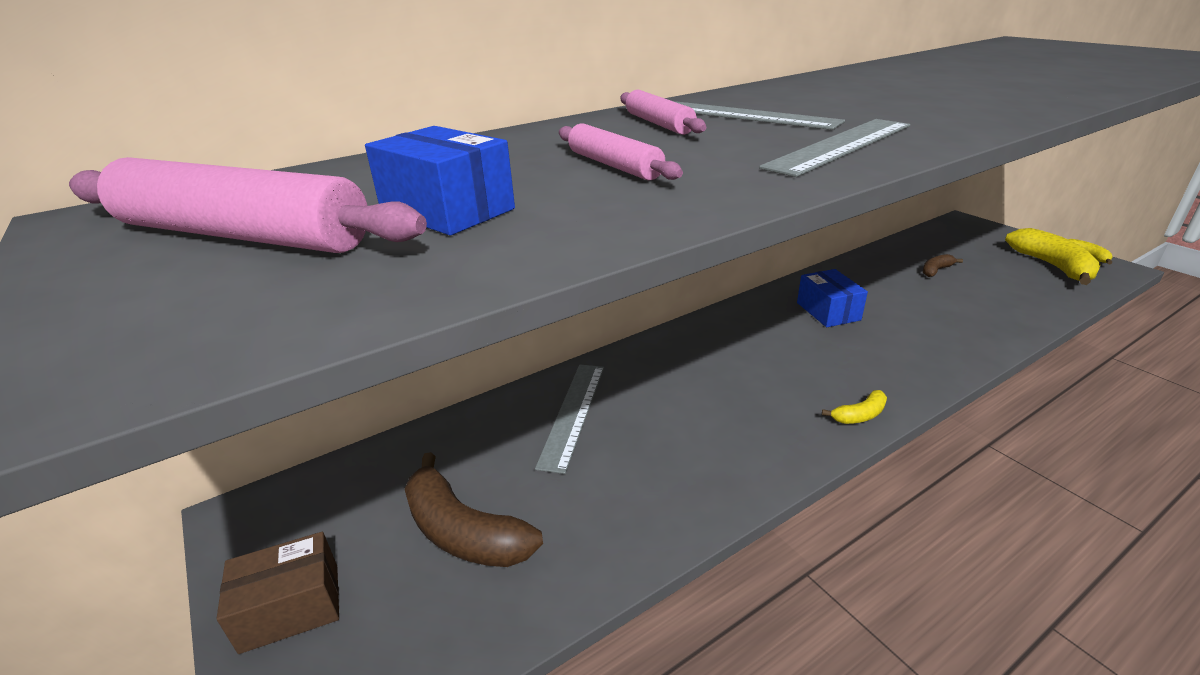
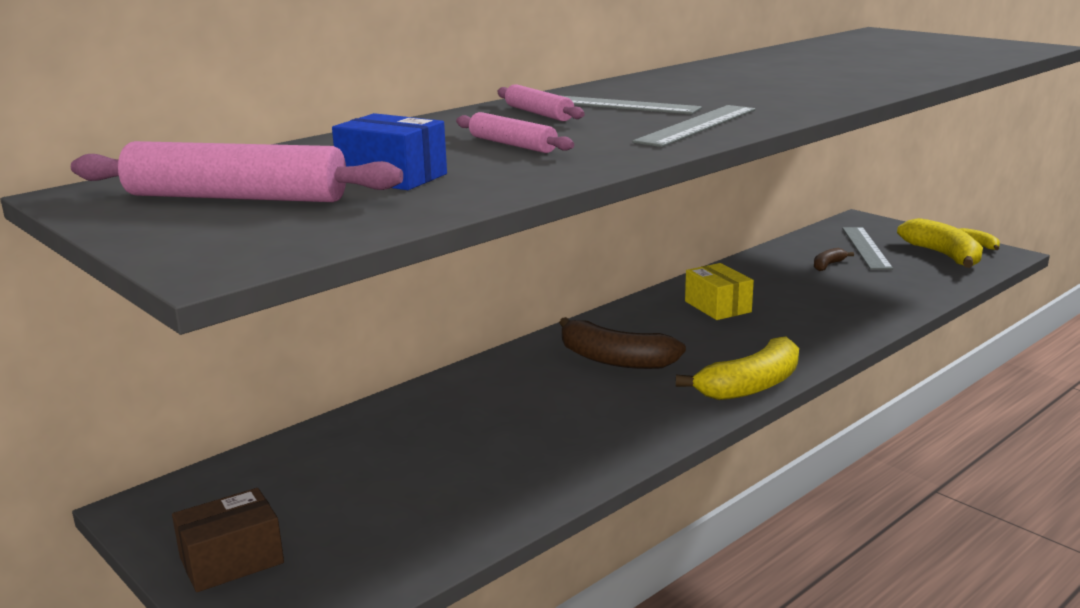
camera: 10 degrees left, 10 degrees down
(464, 531) = (382, 497): brown banana -> brown banana (615, 360)
(572, 413) = (465, 406): grey ruler -> grey ruler (865, 248)
(828, 311) = (717, 306): blue box -> yellow box
(859, 415) = (751, 385): yellow banana -> yellow banana, size x2.03

